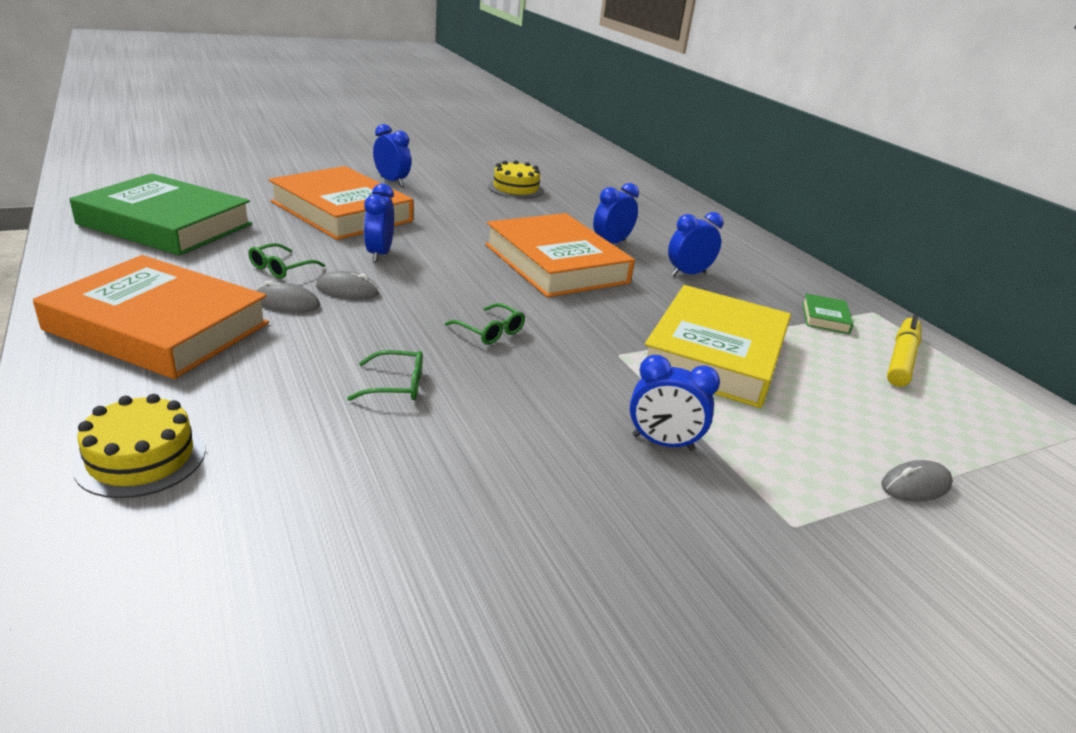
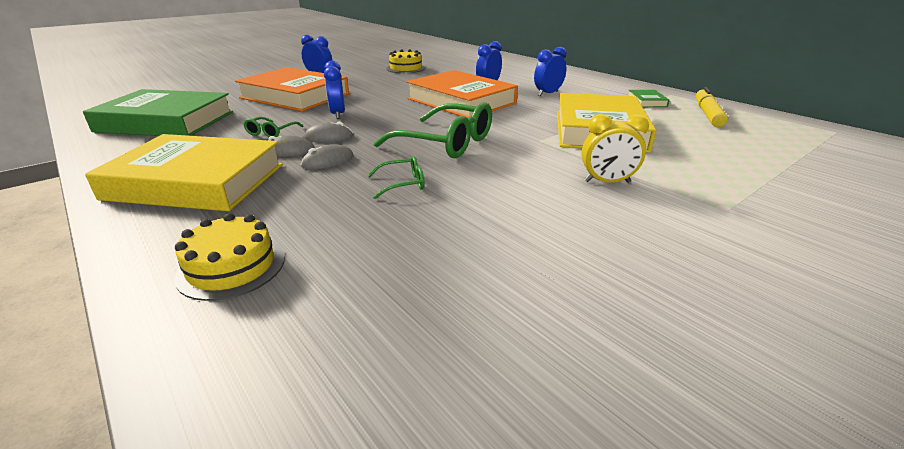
camera: 10 degrees left, 0 degrees up
(159, 327) = (196, 181): orange book -> yellow book
(490, 331) = (445, 143): green glasses -> green glasses, size x2.10
(662, 443) = (607, 182): blue clock -> yellow clock
(915, 485) = (775, 174): grey mouse -> grey mouse (328, 161)

